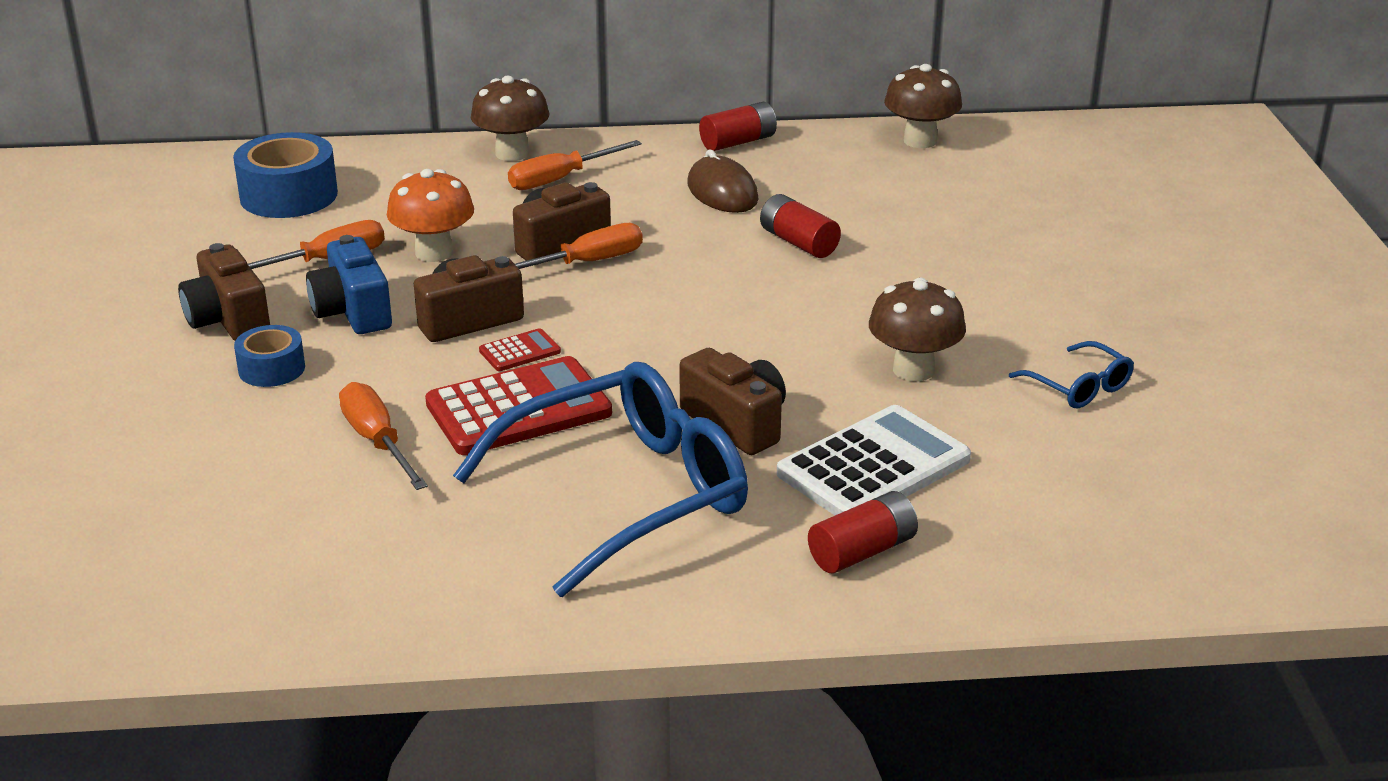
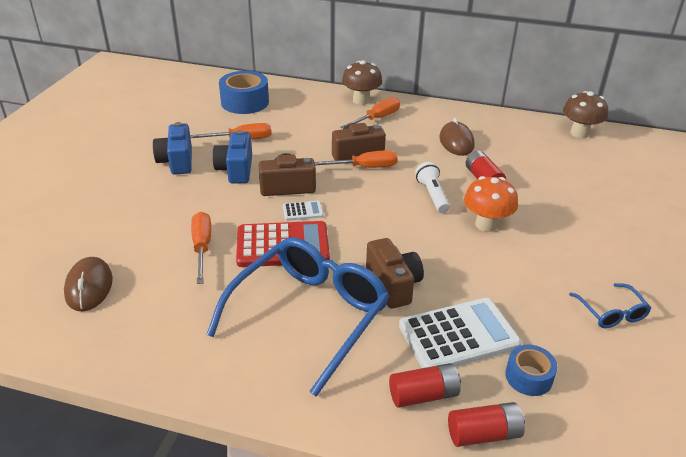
camera: 20 degrees right, 5 degrees up
(215, 543) = (89, 287): none -> brown mouse
(228, 320) = (177, 161): brown camera -> blue camera
(272, 369) = (179, 192): blue tape -> blue tape (528, 377)
(434, 252) = (293, 146): orange mushroom -> orange mushroom (486, 224)
(520, 351) = (302, 211): red calculator -> white calculator
(560, 179) = (377, 118): orange screwdriver -> orange screwdriver turned 150 degrees clockwise
(628, 494) = (309, 315): blue glasses -> blue glasses turned 45 degrees counterclockwise
(727, 283) = (432, 195): none -> white flashlight
(738, 142) = (479, 115): red battery -> red battery (484, 434)
(913, 370) = (512, 275): brown mushroom -> none

